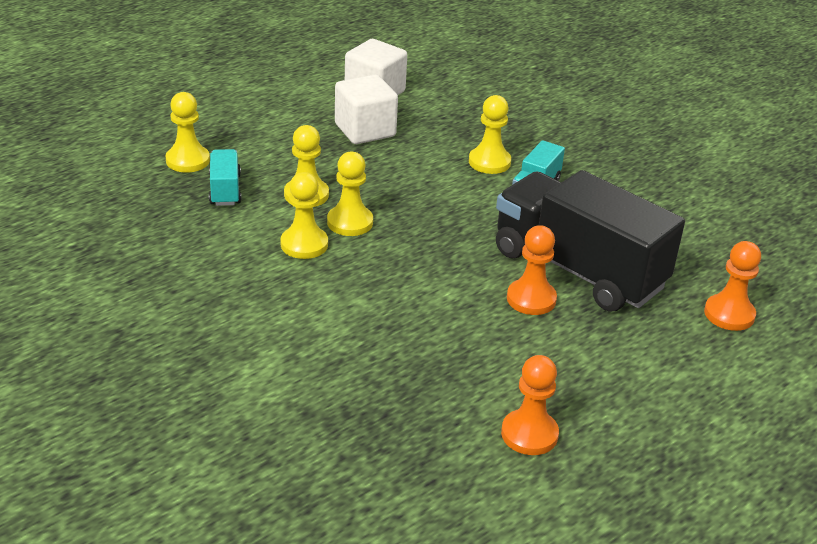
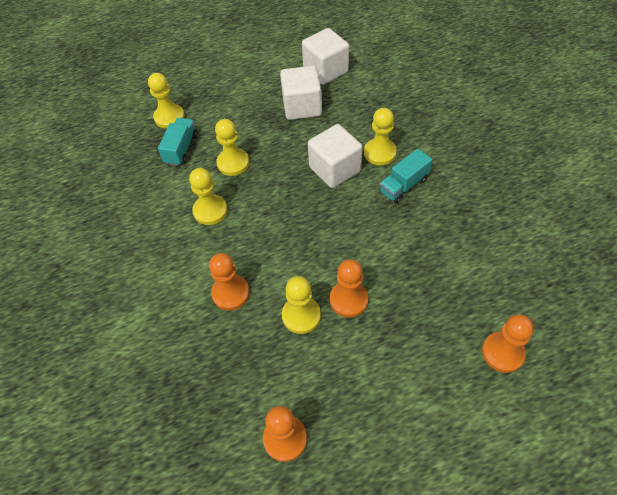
camera: 25 degrees right, 20 degrees up
(350, 222) = (251, 195): yellow pawn -> yellow pawn (301, 316)
(380, 317) = (230, 293): none -> orange pawn
(443, 184) = (335, 169): none -> white cube
(578, 269) = (399, 277): black truck -> none

